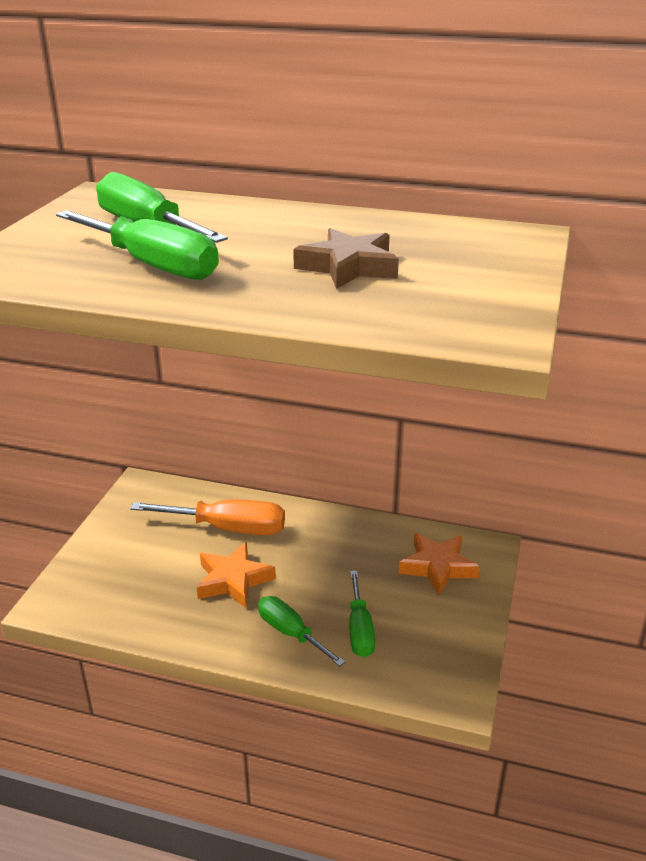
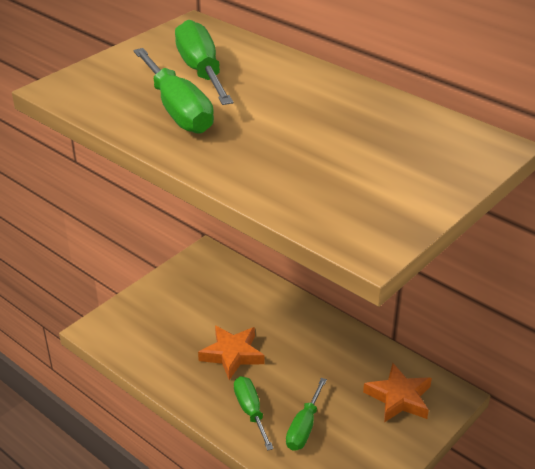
camera: 25 degrees right, 5 degrees up
(228, 528) = (251, 311): orange screwdriver -> none
(349, 267) = (317, 146): brown star -> none

